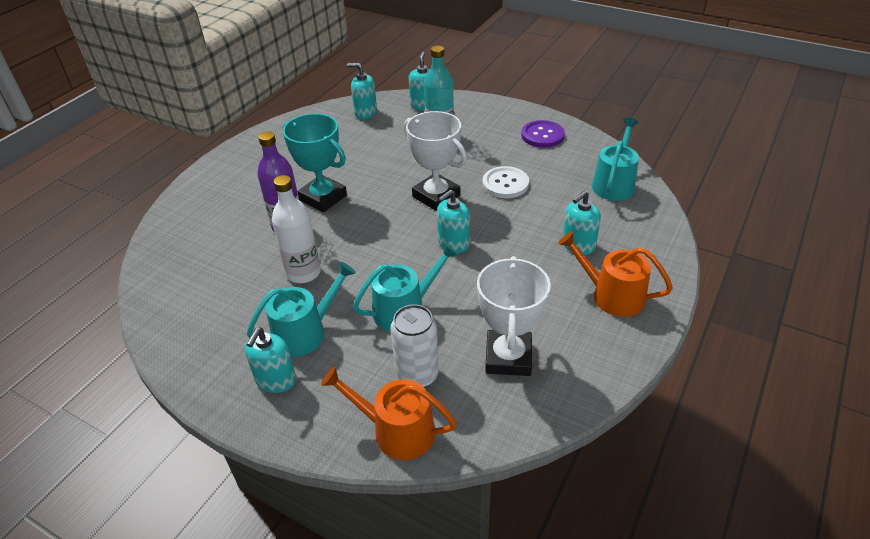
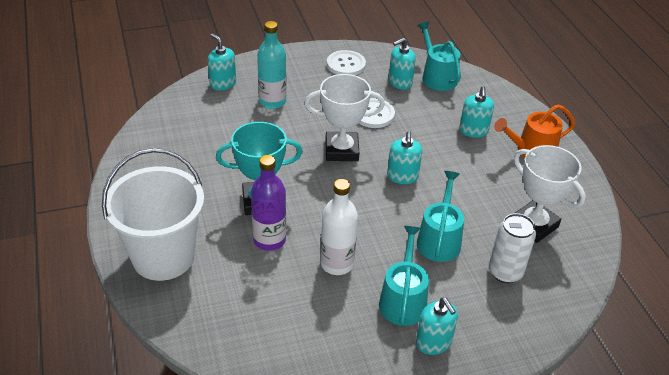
camera: 50 degrees left, 0 degrees up
(214, 195) = (163, 257): none -> white bucket
(365, 112) = (183, 114): turquoise soap dispenser -> turquoise soap dispenser (400, 82)
(396, 431) = (542, 311): orange watering can -> none
(542, 135) = (346, 64): purple button -> white button

